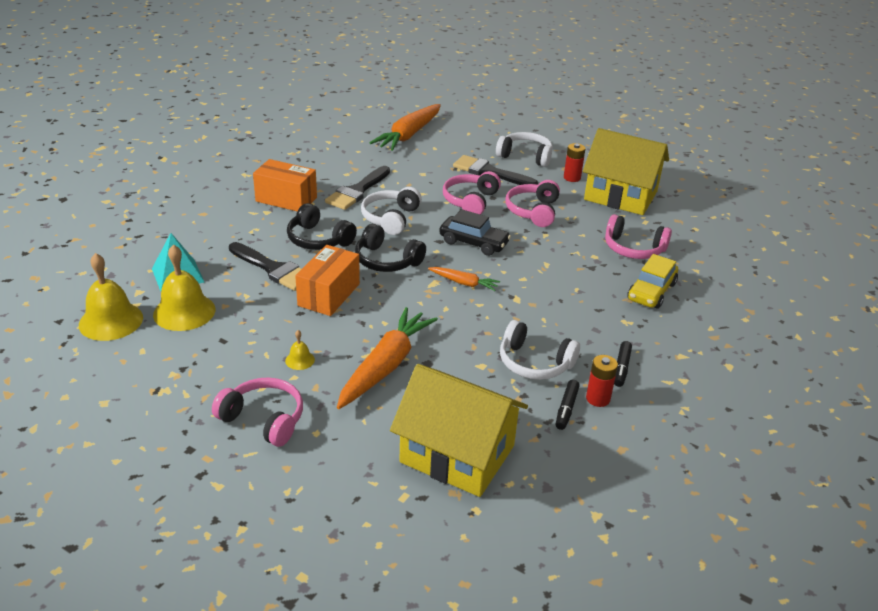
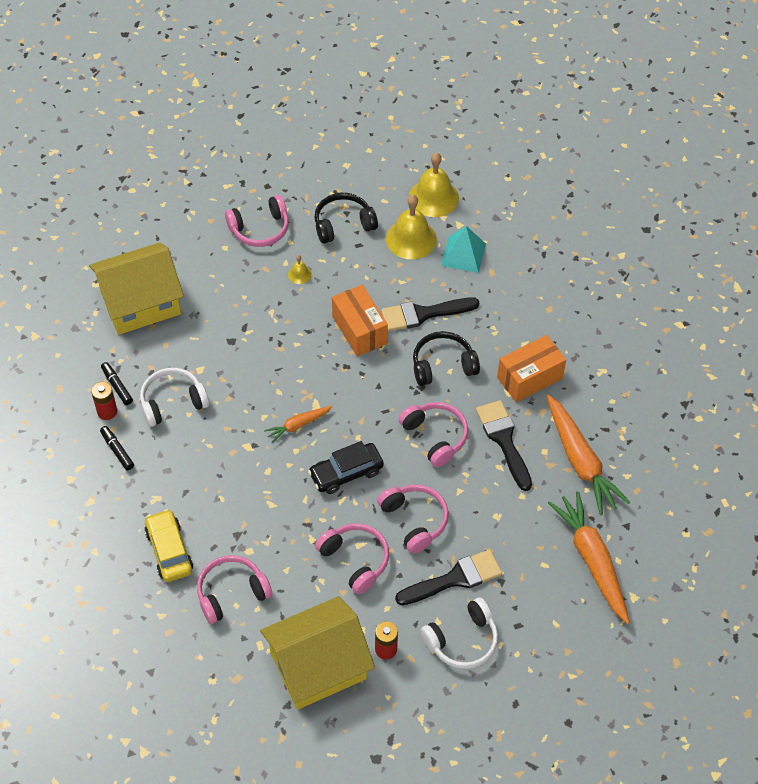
camera: 130 degrees right, 20 degrees up
(386, 366) = (250, 316): orange carrot -> orange carrot (580, 461)
(387, 260) = (373, 393): black headphones -> black headphones (343, 224)
(391, 218) = (435, 437): white headphones -> pink headphones

